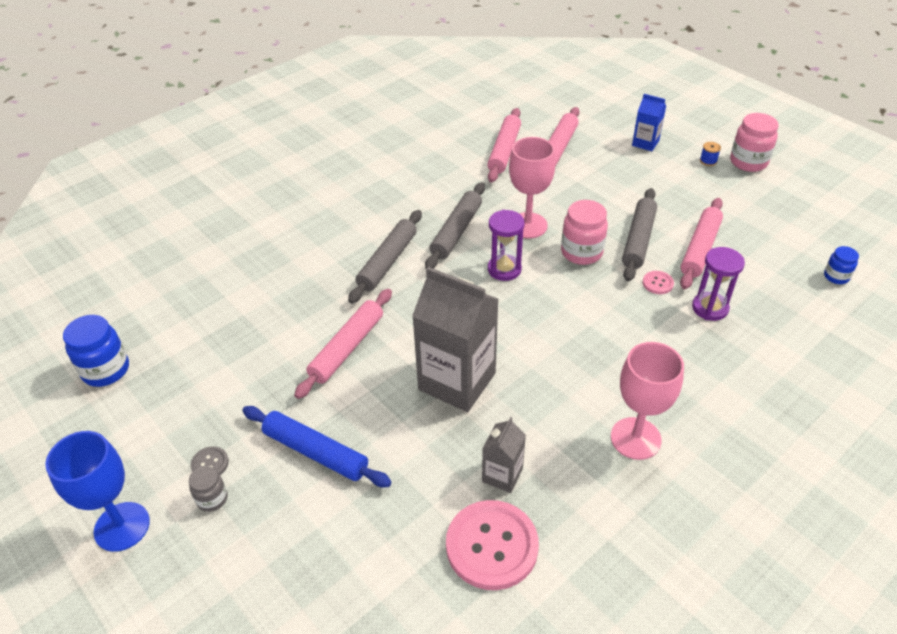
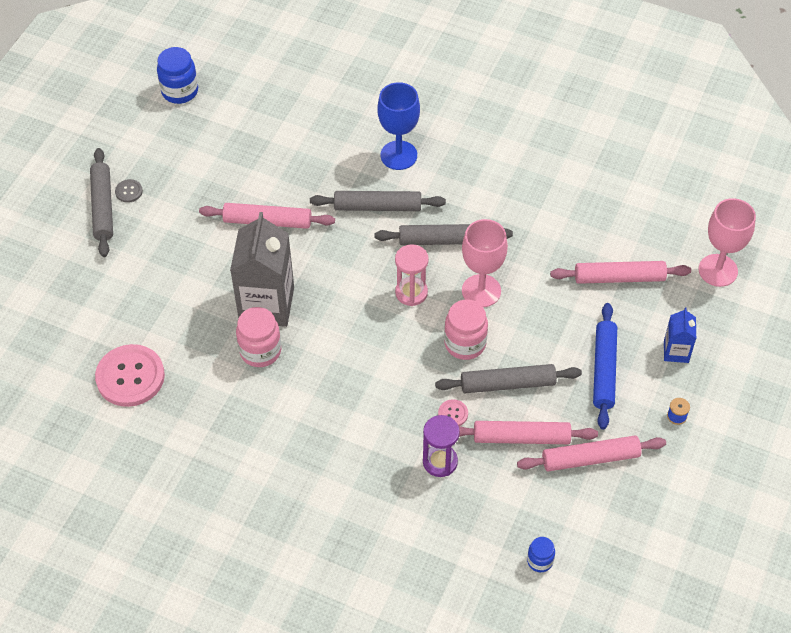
camera: 65 degrees right, 10 degrees up
(122, 526) = (64, 171): blue goblet -> blue goblet (398, 155)
(212, 499) = (103, 207): grey jar -> grey rolling pin
(316, 452) = (163, 246): blue rolling pin -> blue rolling pin (604, 370)
(502, 475) = (191, 363): grey carton -> none
(504, 151) = (588, 234): pink rolling pin -> pink rolling pin (590, 458)
(504, 269) = (411, 292): purple hourglass -> pink hourglass
(635, 438) = (262, 439): pink goblet -> pink goblet (718, 270)
(748, 162) = (697, 454): pink jar -> pink jar (260, 351)

